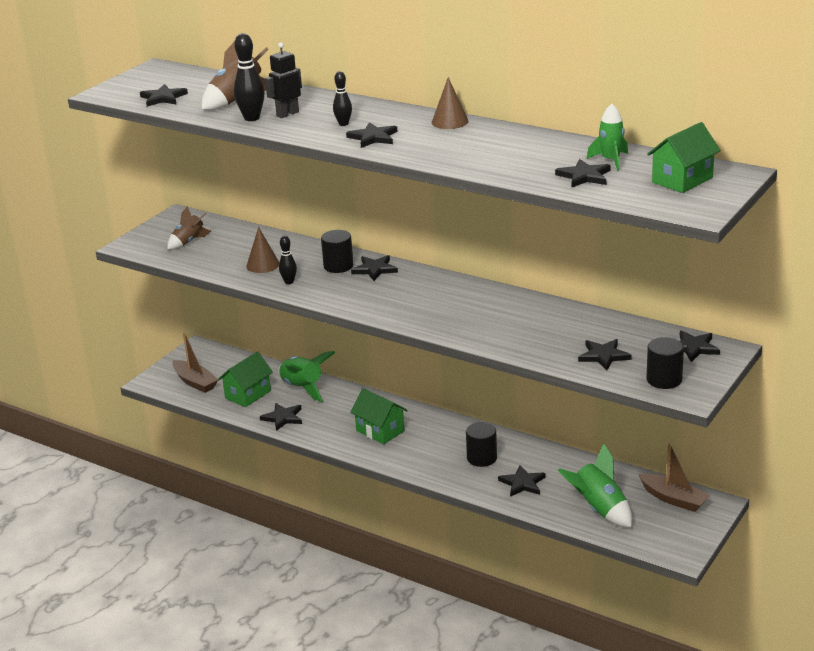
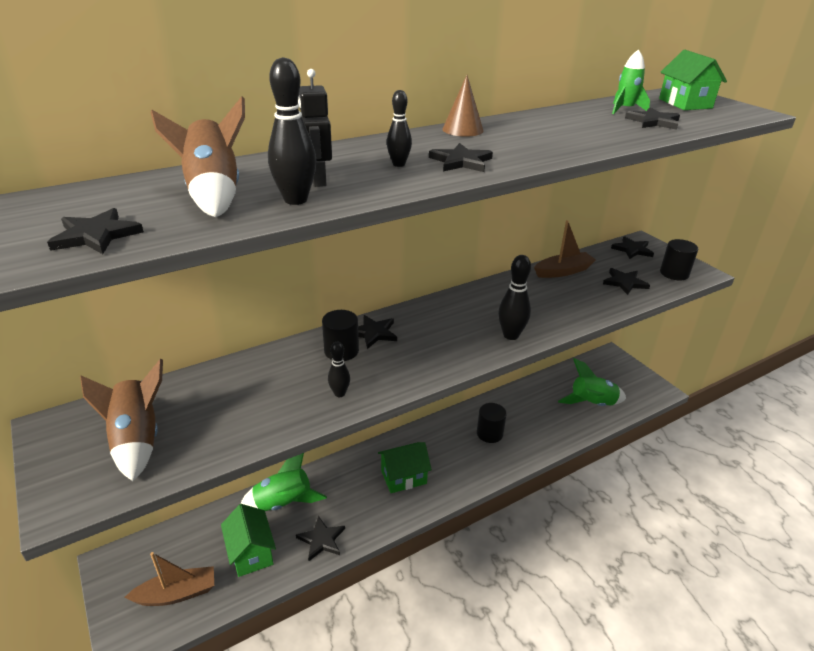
camera: 65 degrees left, 5 degrees up
(188, 242) = (137, 440): brown rocket -> brown rocket, size x1.53
(263, 265) = (277, 399): brown cone -> none
(434, 322) = (511, 335): none -> black bowling pin
(522, 483) = (538, 426): black star -> none
(673, 499) = (597, 368): brown boat -> brown boat (563, 271)

